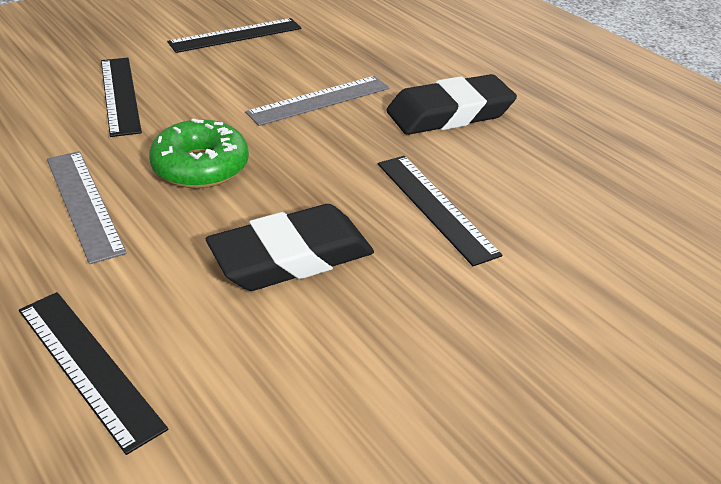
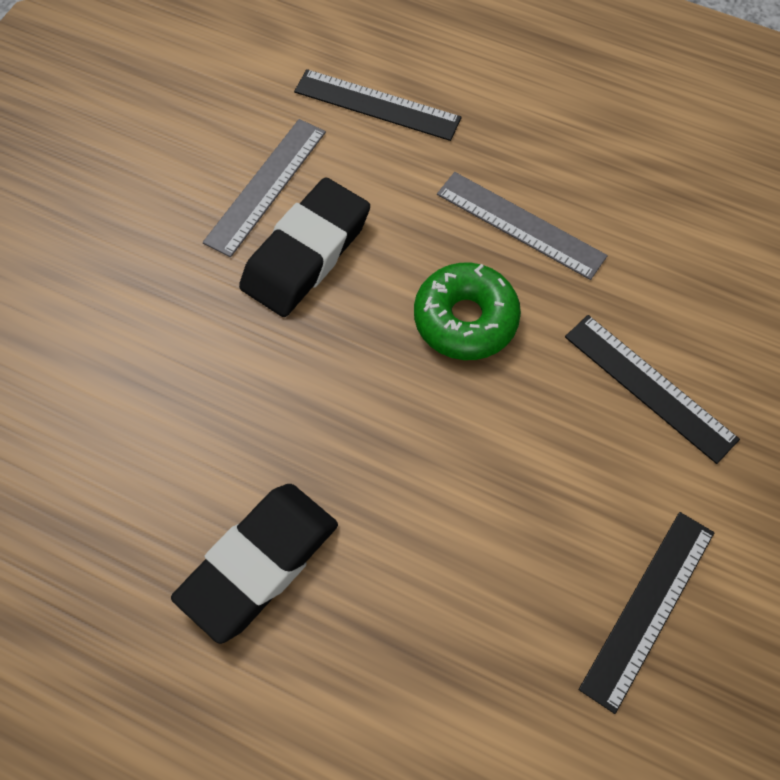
camera: 155 degrees right, 25 degrees up
(319, 100) = (429, 503): grey ruler -> grey ruler (266, 186)
(435, 207) = (209, 377): black ruler -> none

